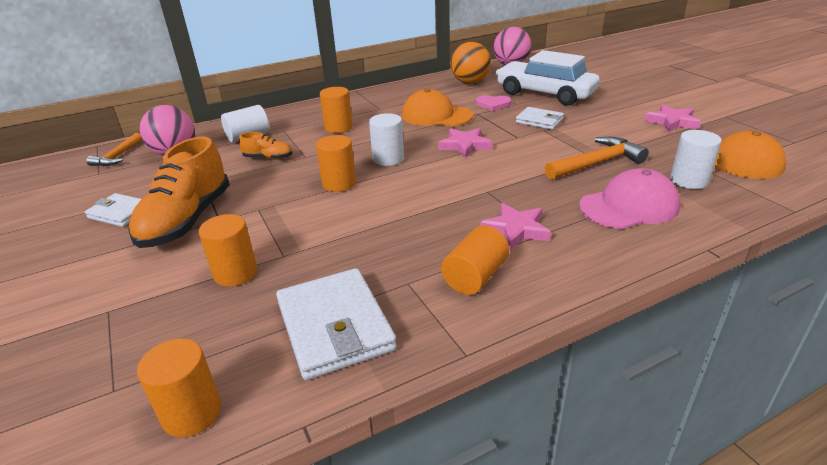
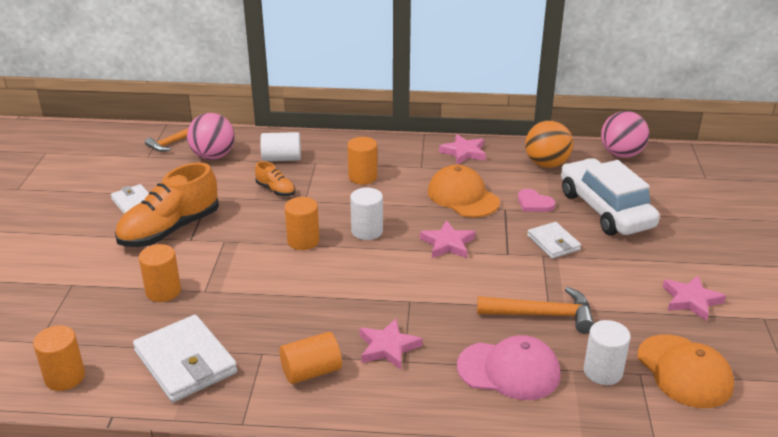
camera: 30 degrees right, 0 degrees up
(334, 326) = (185, 362): white wallet -> white wallet turned 45 degrees counterclockwise
(401, 92) = (464, 152): none -> pink star

